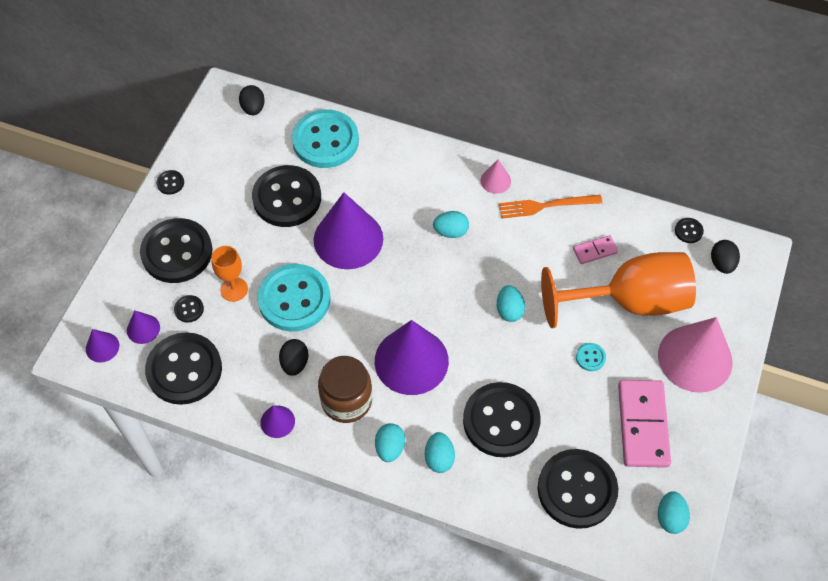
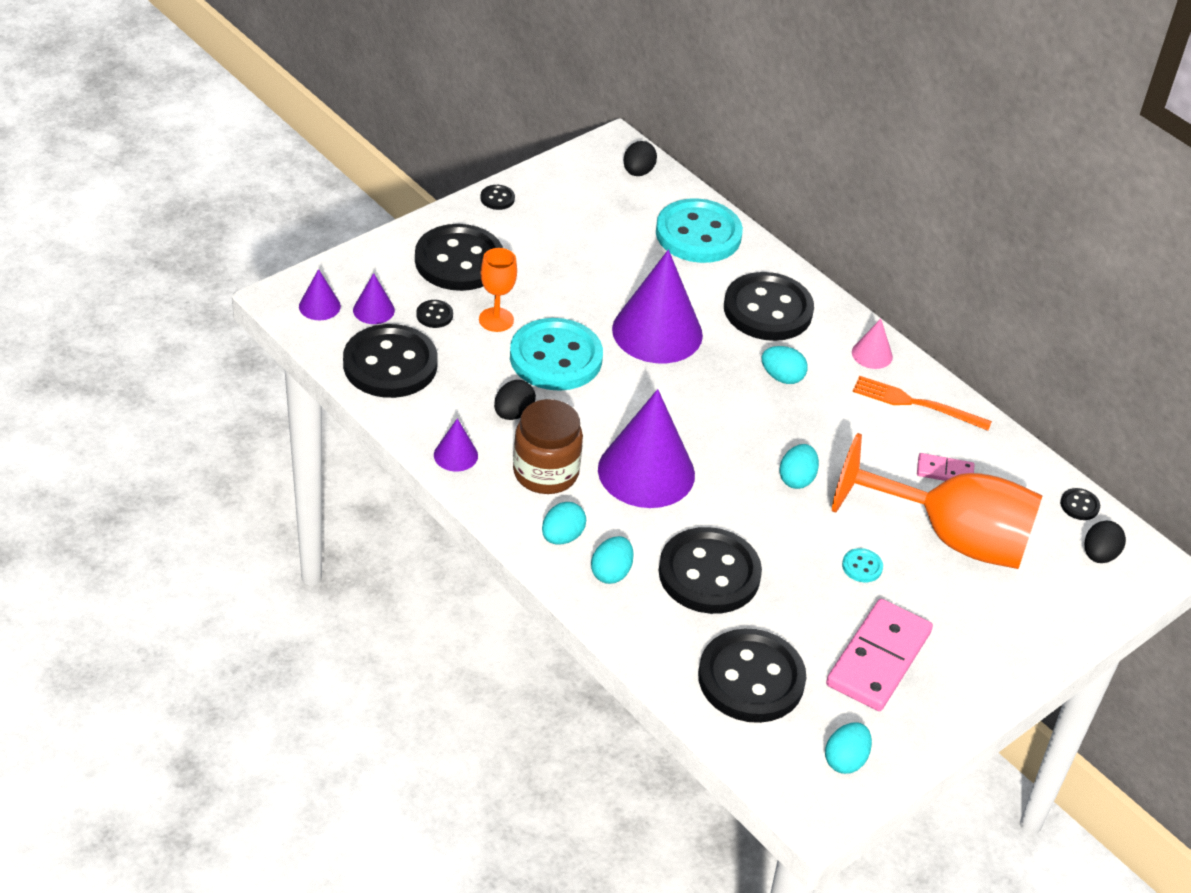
camera: 25 degrees right, 15 degrees down
(287, 198) = (615, 266): black button -> black button (768, 310)
(695, 358) = (993, 628): pink cone -> none

